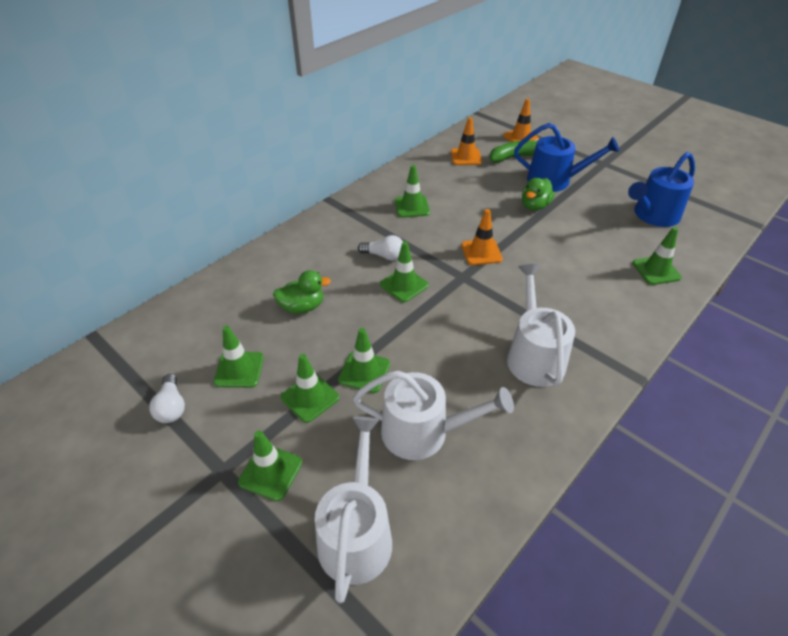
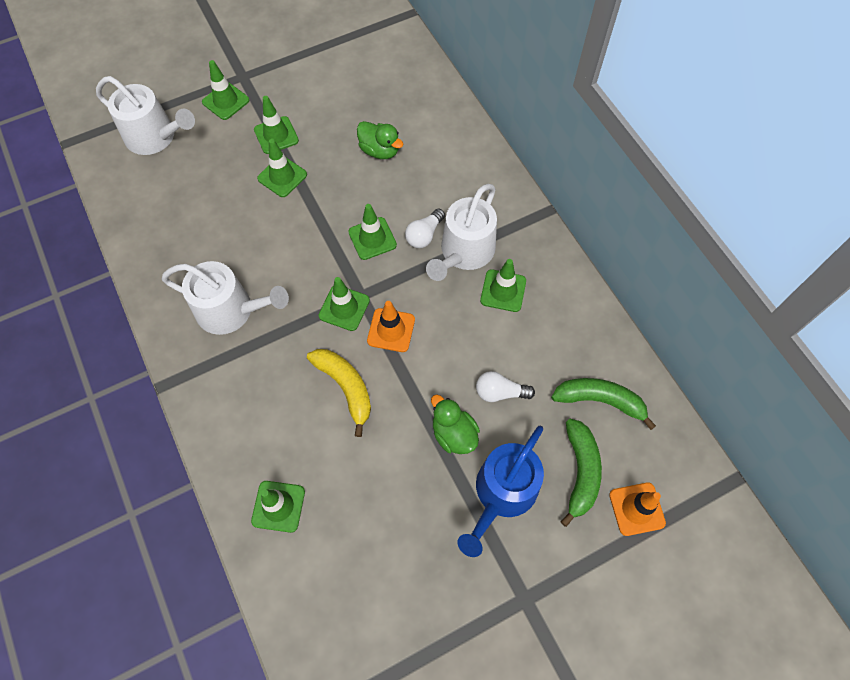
camera: 110 degrees right, 20 degrees up
(171, 407) = (312, 54): white light bulb -> white light bulb (500, 392)
(239, 370) = (328, 96): green traffic cone -> green traffic cone (344, 308)
(302, 307) = (380, 150): green duck -> green duck turned 60 degrees counterclockwise
(423, 432) = (205, 198): white watering can -> white watering can (464, 252)
(466, 157) = (600, 400): orange traffic cone -> green banana
(544, 263) = (345, 387): none -> yellow banana
(653, 215) = (375, 582): blue watering can -> none

